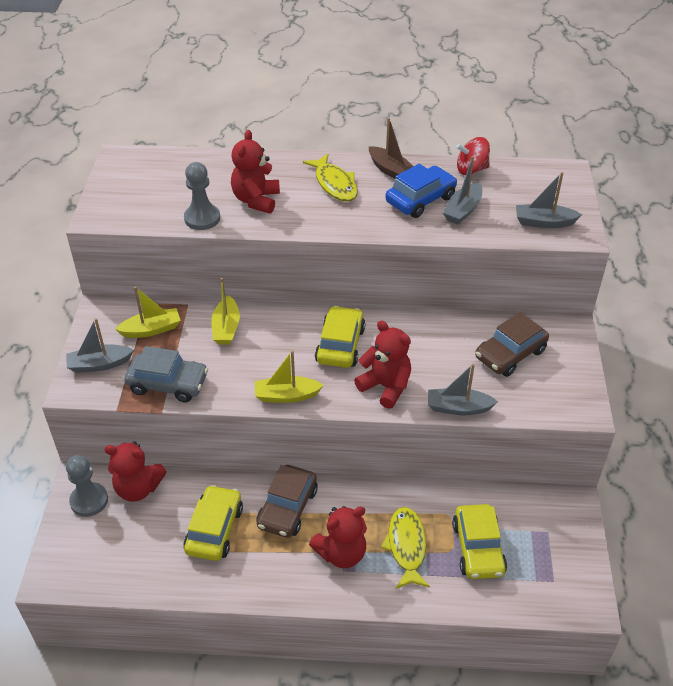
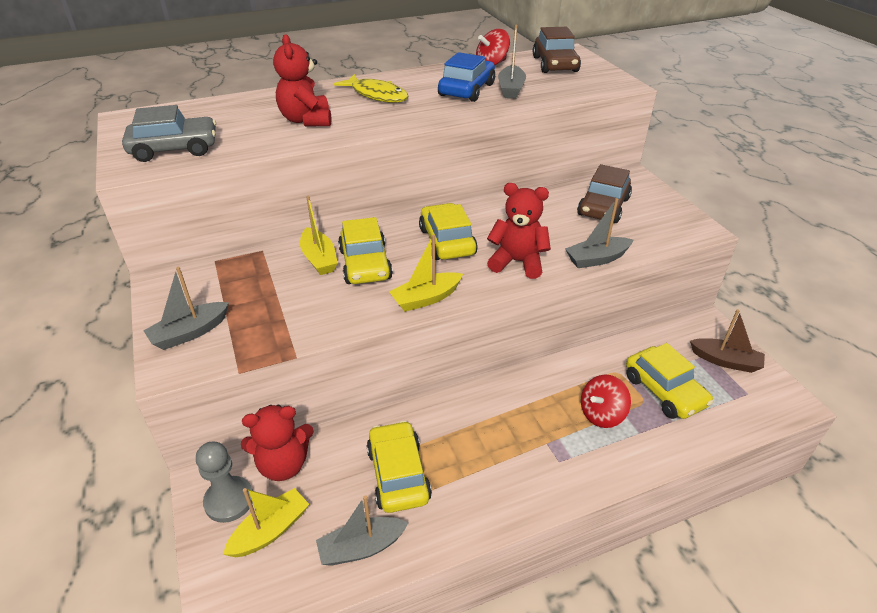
camera: 25 degrees left, 5 degrees down
(151, 329) = (234, 283): yellow boat -> yellow boat (270, 530)
(168, 384) = (286, 327): grey car -> grey car (175, 149)
(202, 218) = (258, 144): grey pawn -> none
(259, 346) = (365, 264): none -> yellow car
(287, 508) = (462, 423): brown car -> brown car (555, 64)
(341, 553) = (546, 445): red teddy bear -> none
(391, 170) = (421, 77): brown boat -> brown boat (725, 361)
(406, 546) = (601, 414): yellow fish -> red spinning top
(544, 222) = (586, 83): grey boat -> grey boat (361, 547)

